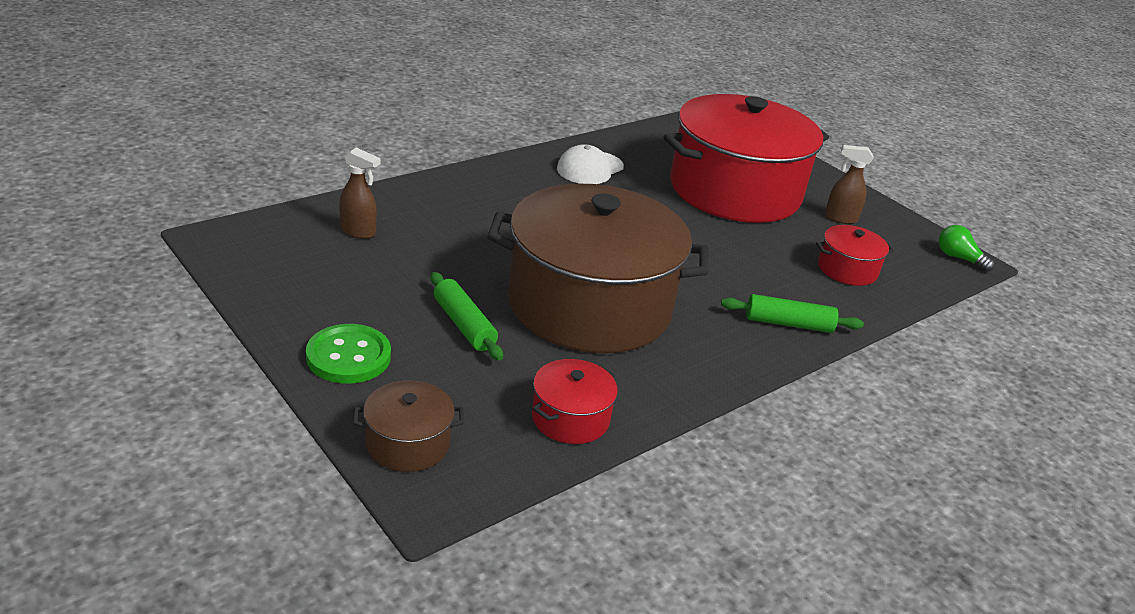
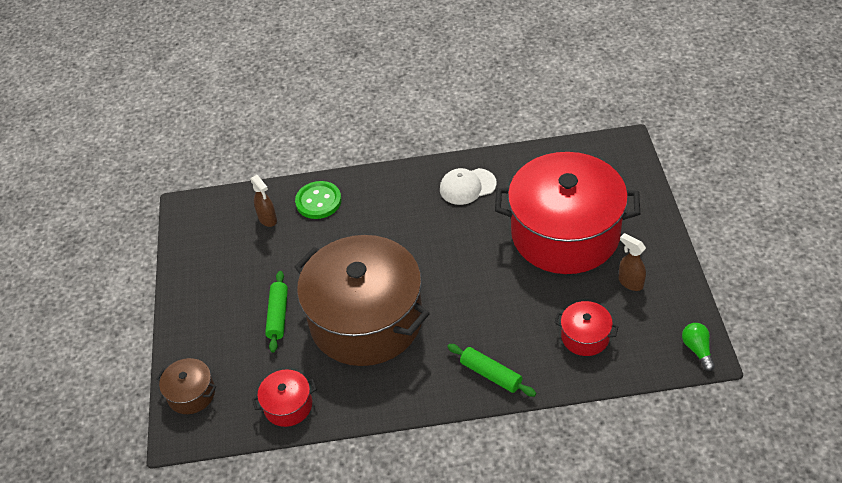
camera: 40 degrees right, 15 degrees up
(348, 356) = (200, 322): green button -> green button (318, 201)

